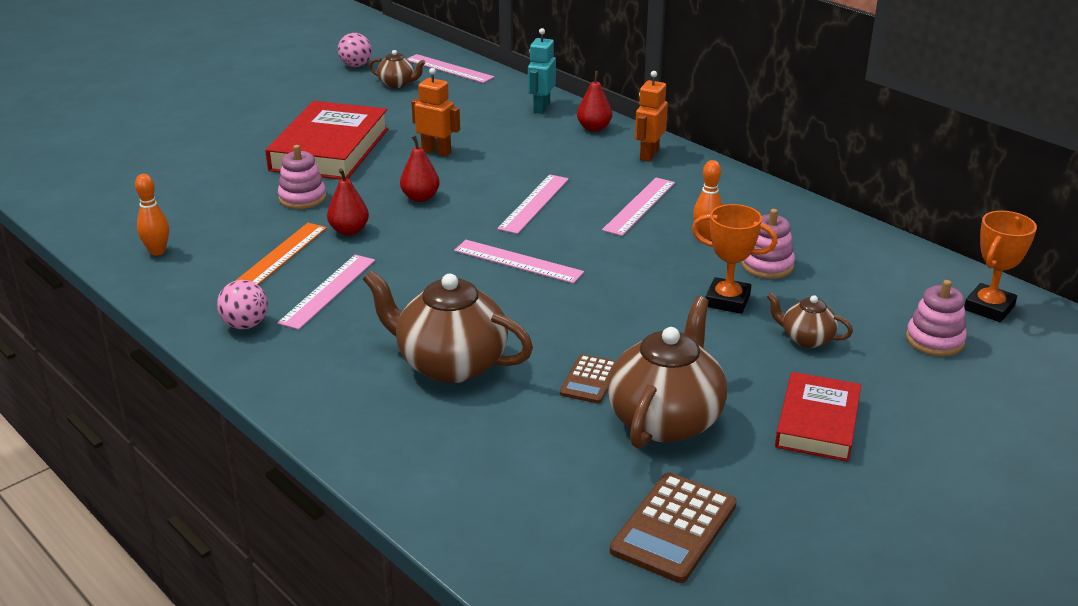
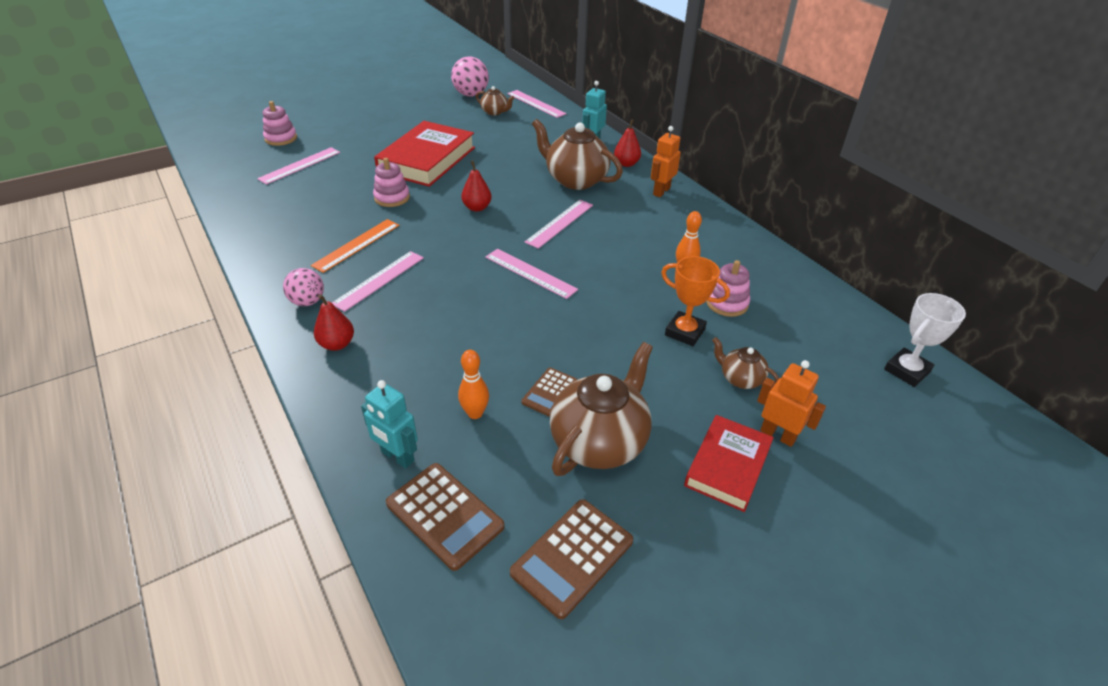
camera: 10 degrees right, 10 degrees up
(157, 251) = (272, 230): orange bowling pin -> orange bowling pin (475, 413)
(349, 231) = (414, 229): red pear -> red pear (337, 344)
(356, 66) = (471, 95): pink ball -> pink ball, size x1.51
(433, 466) = (397, 456): none -> turquoise robot
(436, 152) = (503, 170): orange robot -> orange robot (778, 435)
(450, 364) = (445, 360): brown teapot -> brown teapot (575, 180)
(513, 512) = (444, 515): none -> brown calculator
(639, 206) = (640, 235): pink ruler -> pink ruler (300, 165)
(934, 340) = (851, 397): pink stacking toy -> pink stacking toy (281, 138)
(989, 308) = (906, 371): orange trophy -> white trophy

